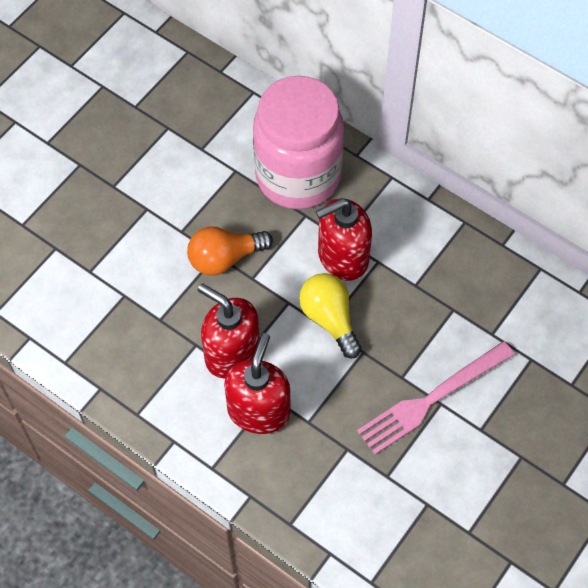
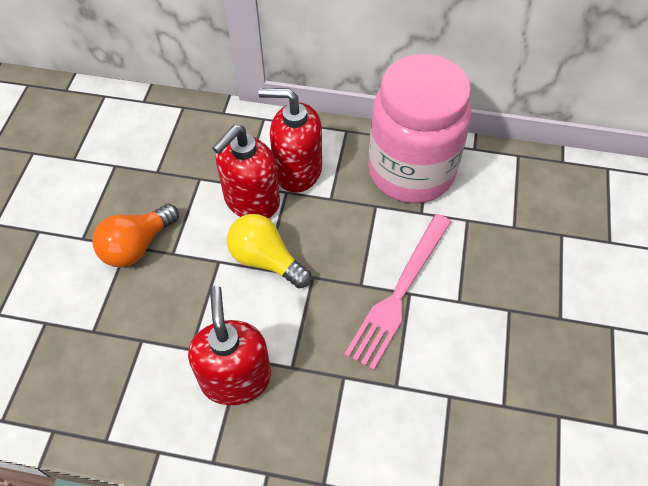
camera: 25 degrees left, 5 degrees down
(231, 353) = (182, 333): red soap dispenser -> red soap dispenser (297, 170)
(298, 176) = (177, 148): pink jar -> pink jar (411, 171)

